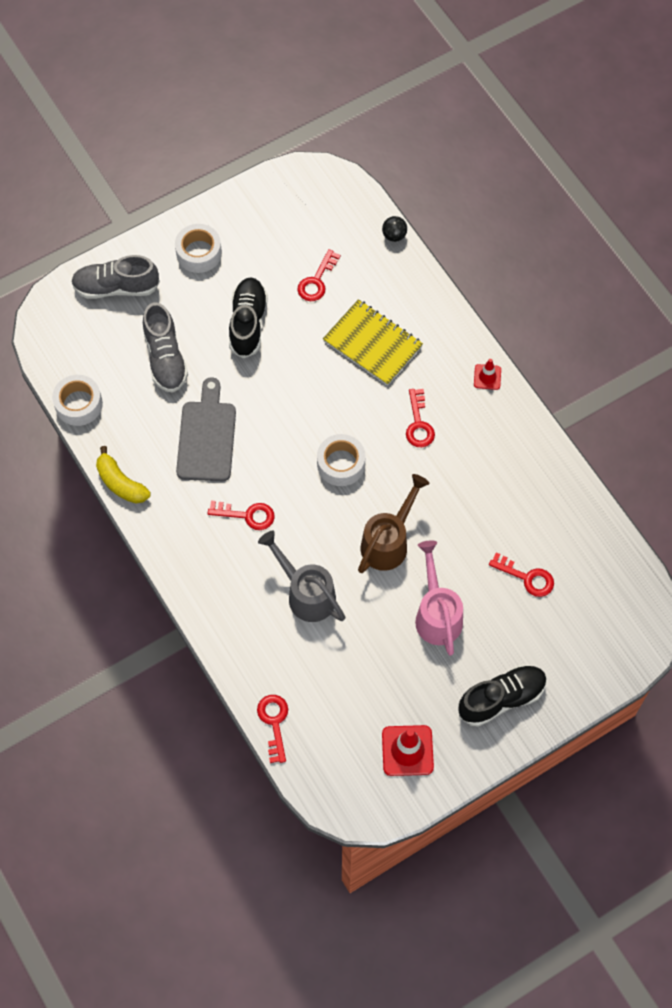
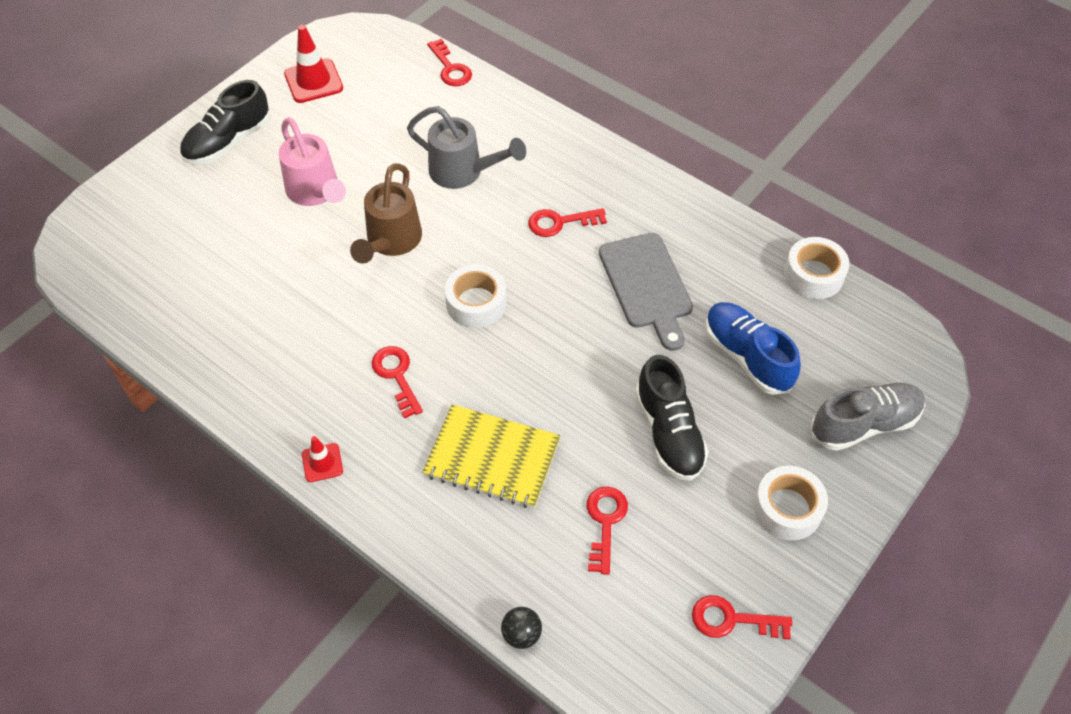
camera: 160 degrees right, 10 degrees down
(121, 483) = (714, 213): yellow banana -> none
(165, 358) = (747, 356): grey shoe -> blue shoe
(527, 577) = (222, 252): red key -> red key (732, 619)

